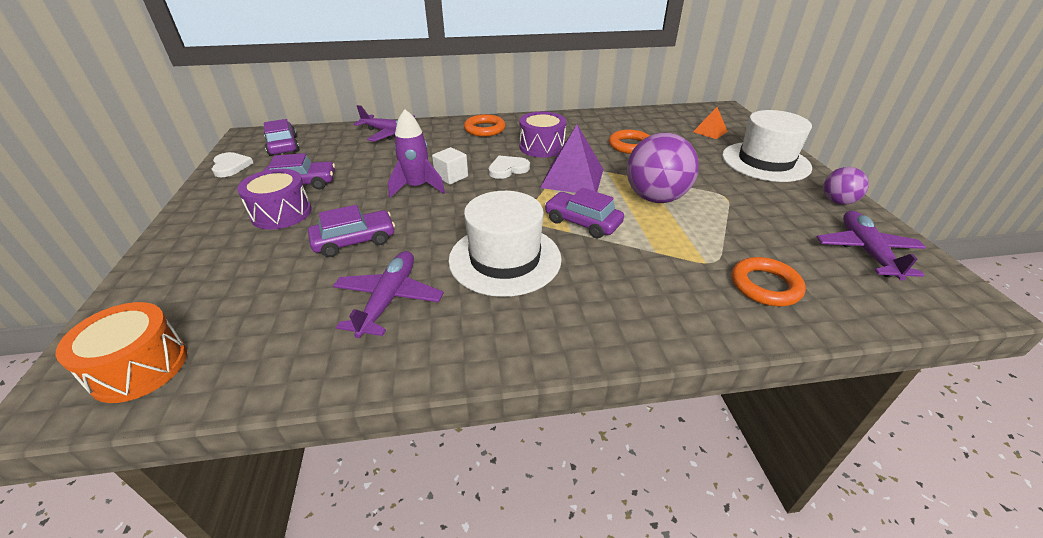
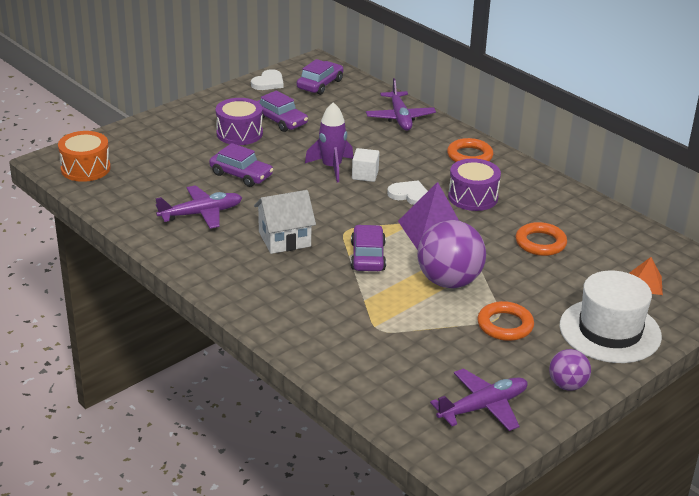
camera: 55 degrees right, 5 degrees down
(505, 259) = (284, 239): white hat -> white house
(765, 286) = (371, 359): orange ring -> orange ring (505, 325)

